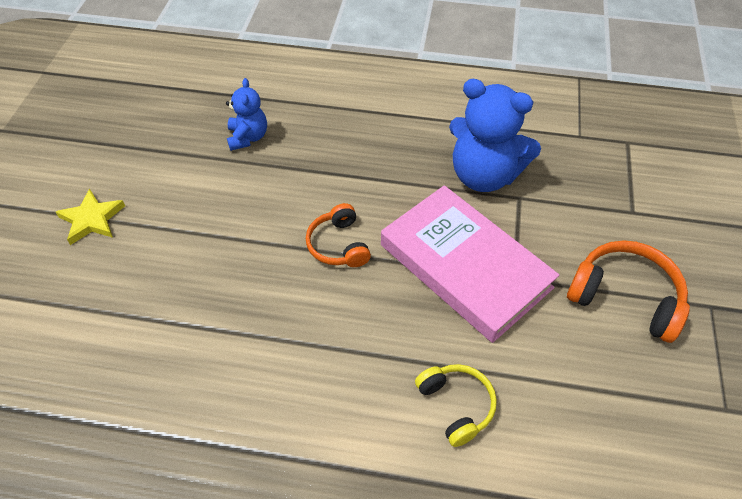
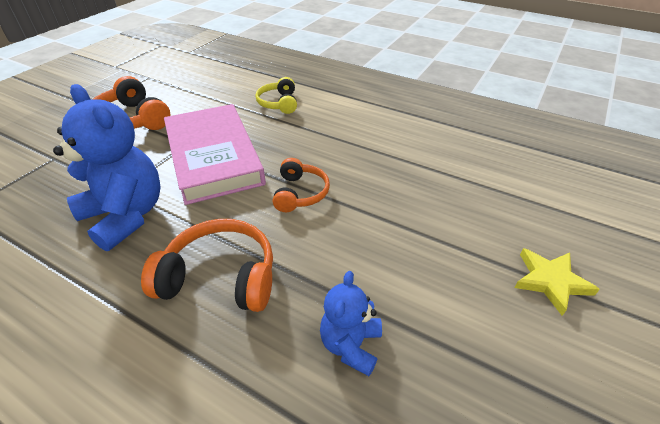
camera: 160 degrees left, 10 degrees down
(362, 152) = (220, 277): none -> orange headphones

